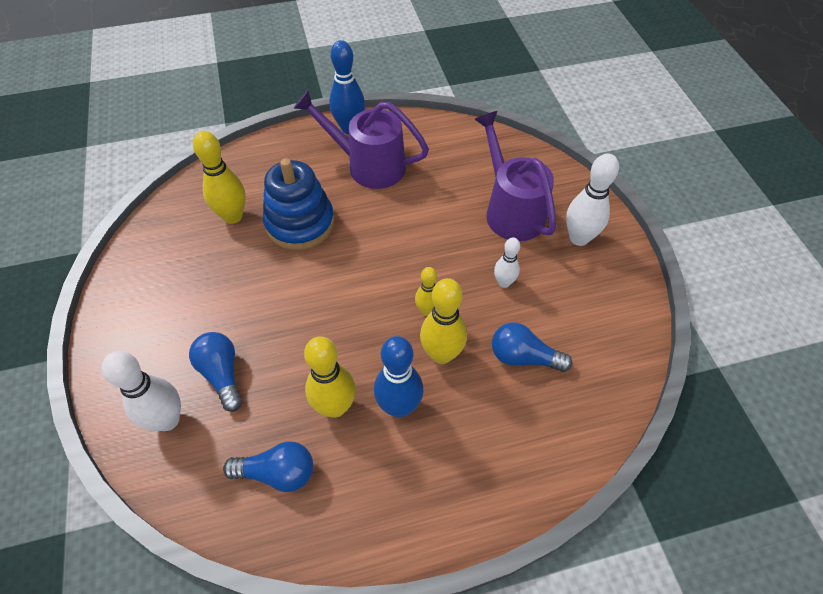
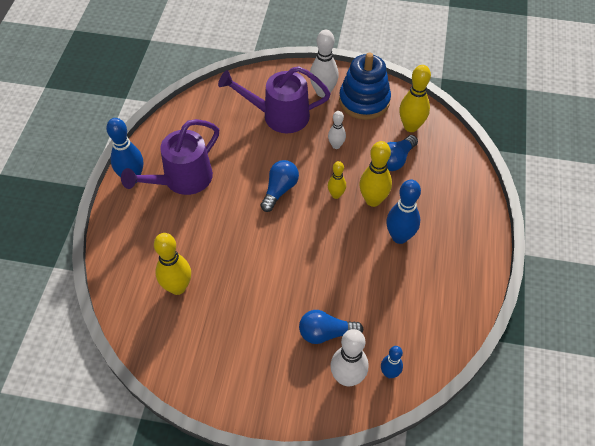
camera: 65 degrees left, 0 degrees up
(187, 467) = (389, 373): none -> blue bowling pin
(277, 473) = (416, 319): blue light bulb -> blue light bulb (279, 190)
(300, 223) = (213, 243): blue stacking toy -> blue stacking toy (364, 101)
(335, 407) = (383, 272): yellow bowling pin -> yellow bowling pin (411, 126)

